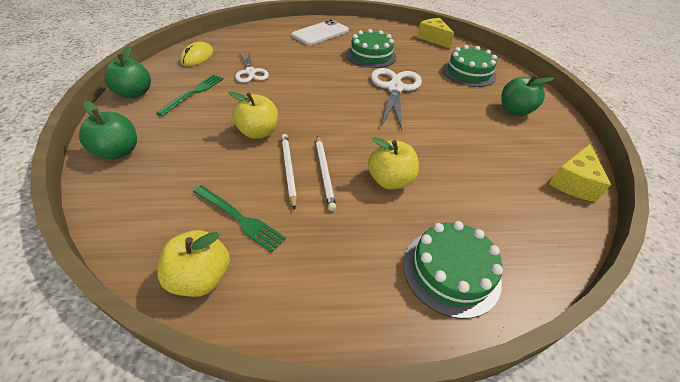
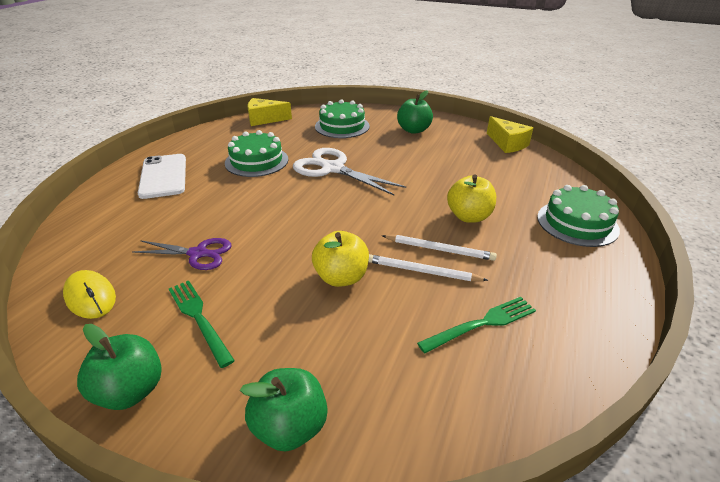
camera: 60 degrees left, 10 degrees down
(201, 277) = (556, 369): yellow apple -> none
(250, 72) = (198, 254): white scissors -> purple scissors

